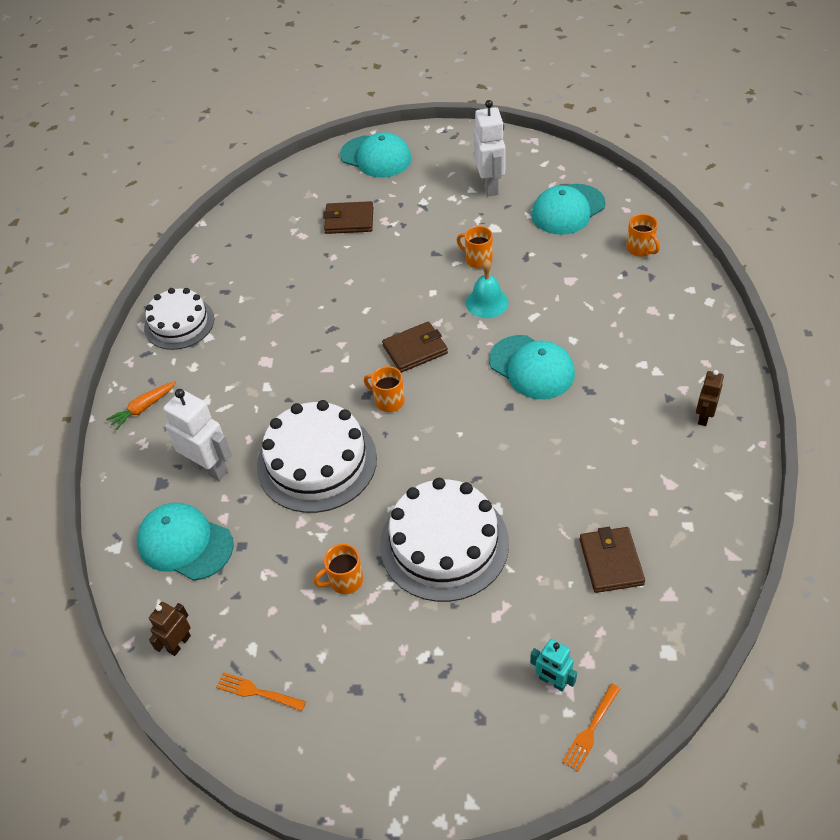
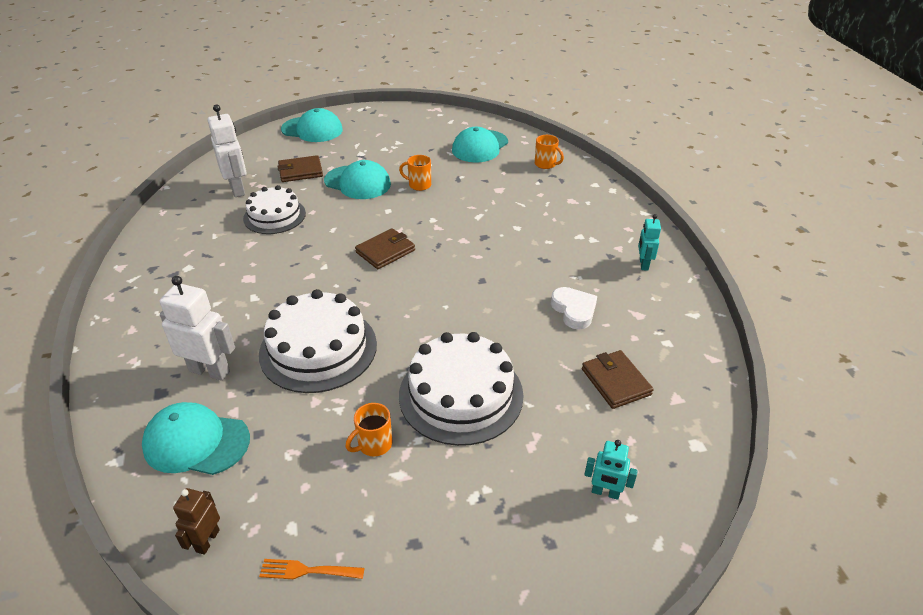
camera: 20 degrees left, 10 degrees down
(143, 408) = (130, 332): orange carrot -> none
(179, 323) = (156, 261): white cake -> white cake (274, 216)
(388, 401) = (373, 291): orange mug -> none
(487, 302) = (436, 212): turquoise bell -> none
(490, 185) = (412, 138): white robot -> white robot (237, 189)
(532, 367) = (490, 250): turquoise cap -> turquoise cap (357, 182)
(591, 729) = (658, 527): orange fork -> none
(598, 464) = (574, 310): none -> white heart
(703, 417) = (643, 264): brown robot -> turquoise robot

